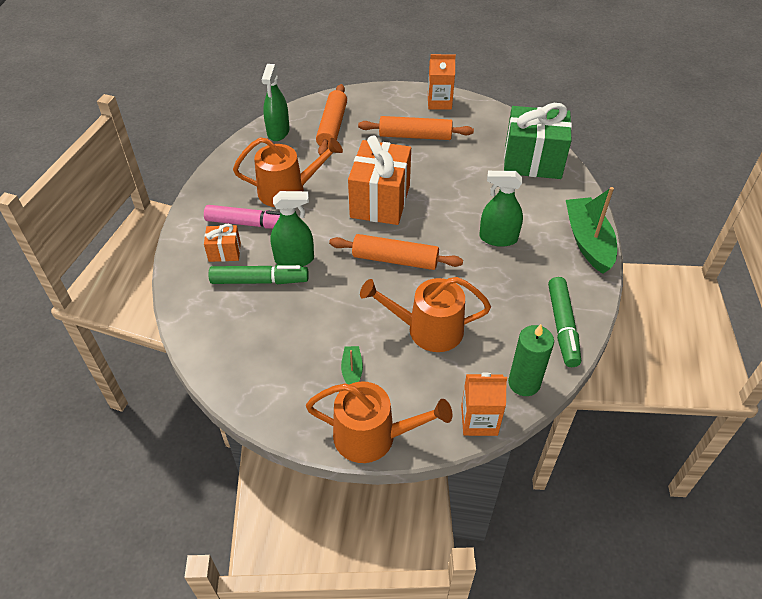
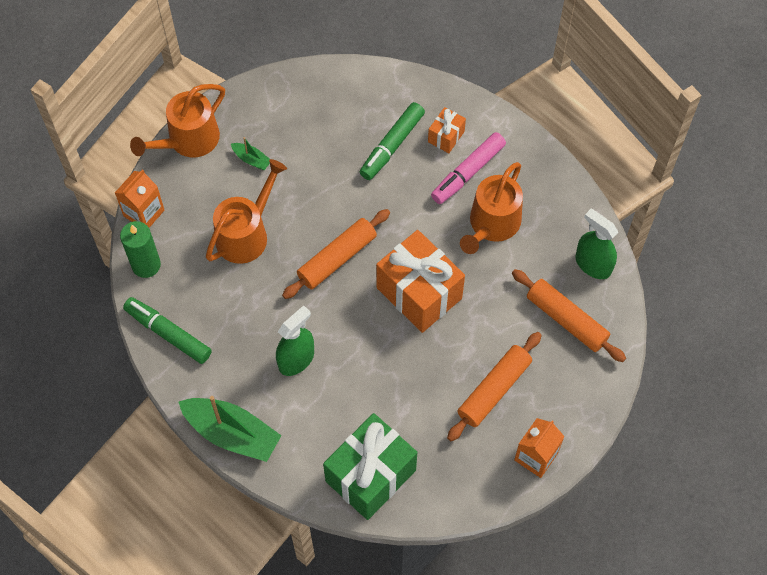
camera: 125 degrees right, 15 degrees up
(294, 259) = (397, 183): green spray bottle -> none

